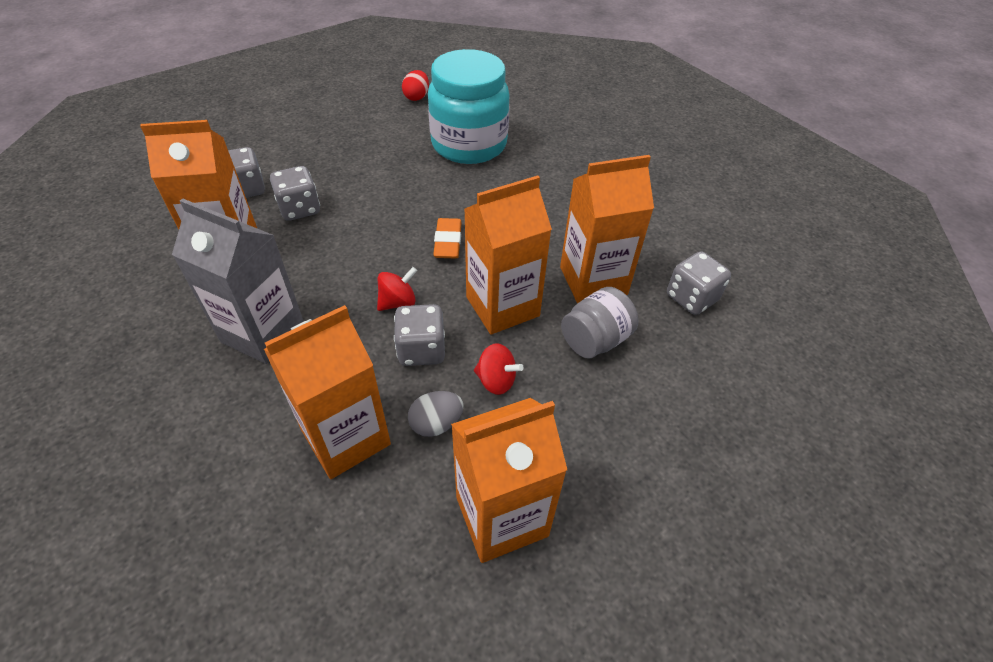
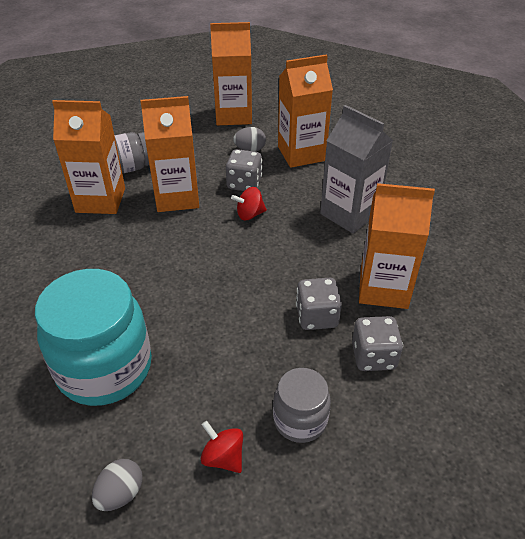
camera: 160 degrees left, 5 degrees down
(307, 143) = (300, 420): none -> grey jar
(416, 97) = (120, 493): red egg -> grey egg
(448, 242) = (191, 252): orange eraser -> none
(496, 380) = (206, 160): red spinning top -> red spinning top (223, 457)
(691, 298) = (45, 176): grey dice -> none

